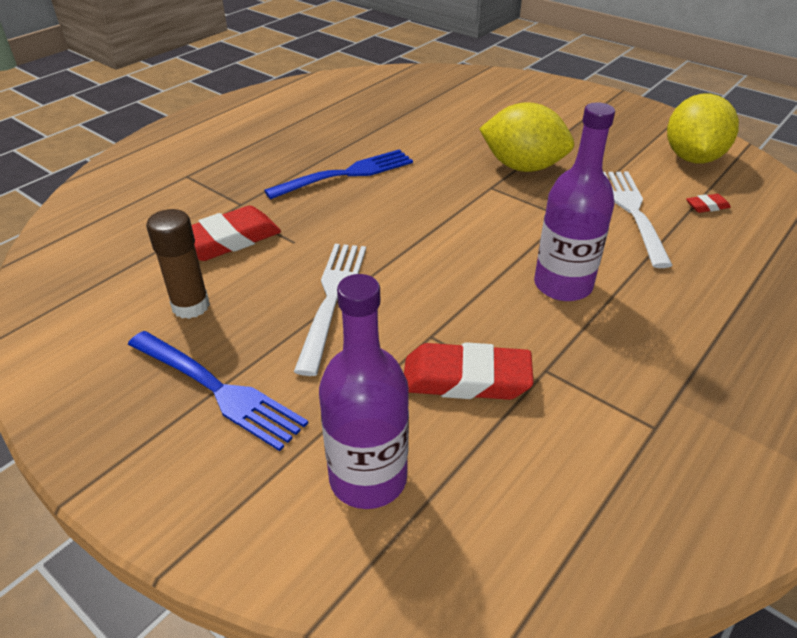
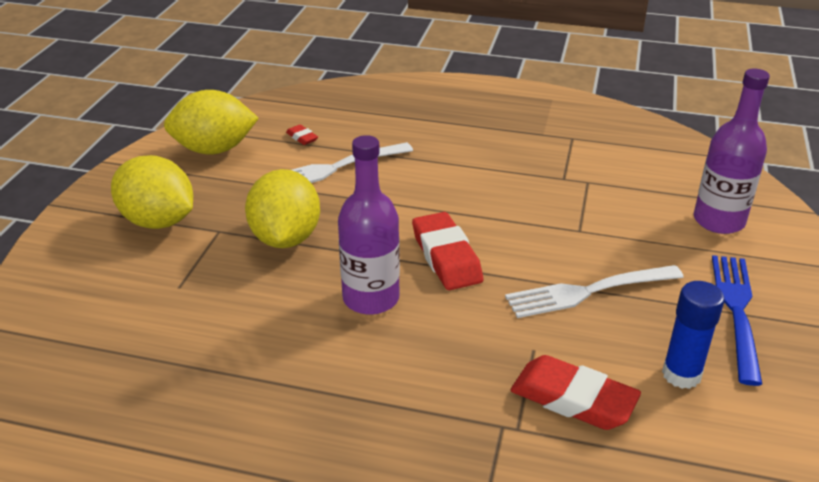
camera: 115 degrees left, 5 degrees down
(191, 306) = (681, 374): brown glue stick -> blue glue stick
(346, 174) = (378, 360): blue fork -> none
(466, 379) = (605, 205): red eraser -> red eraser (446, 257)
(563, 285) = (466, 185): purple bottle -> purple bottle (371, 298)
(577, 122) = (158, 221): none -> yellow lemon

